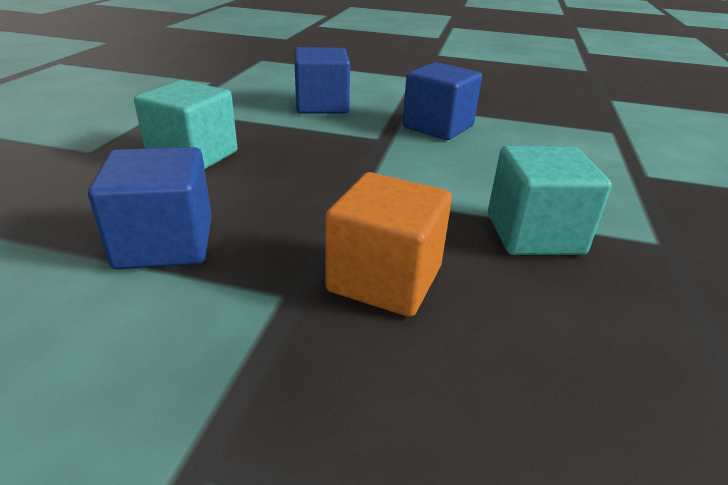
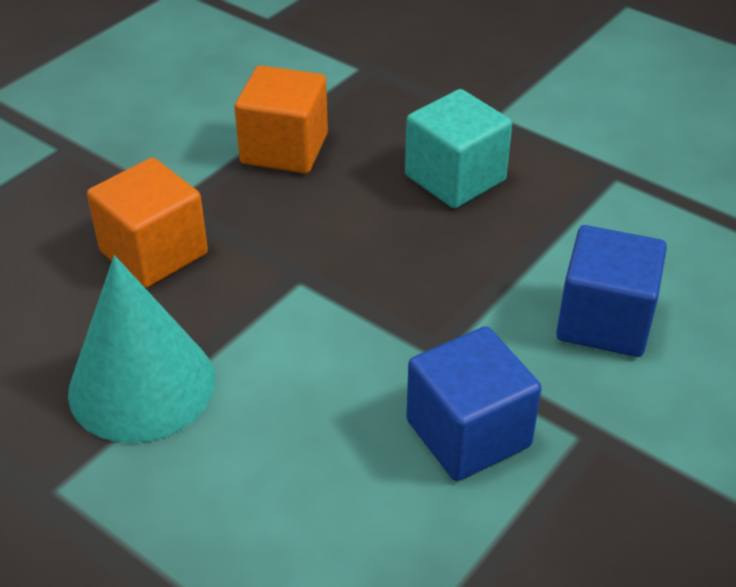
camera: 115 degrees right, 10 degrees up
(165, 243) = (284, 149): blue cube -> orange cube
(534, 234) = (142, 385): turquoise cube -> turquoise cone

